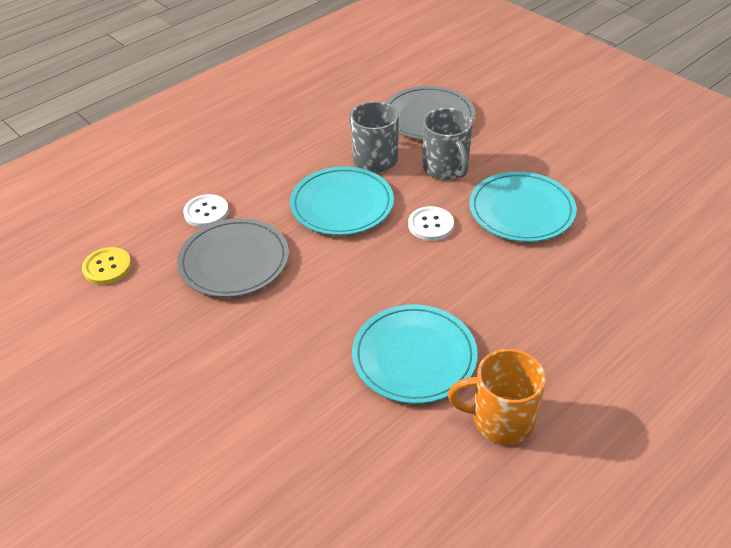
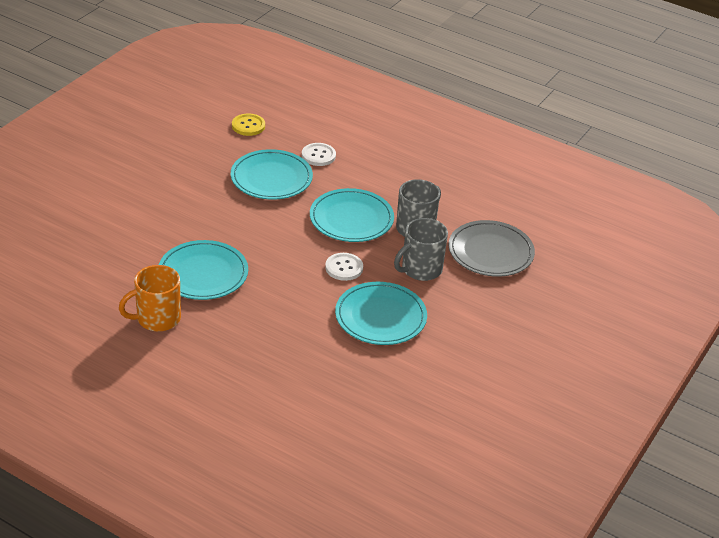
camera: 70 degrees right, 5 degrees down
(234, 261) = (271, 178): grey plate -> turquoise plate
(500, 419) = (157, 319): orange mug -> orange mug turned 105 degrees counterclockwise

